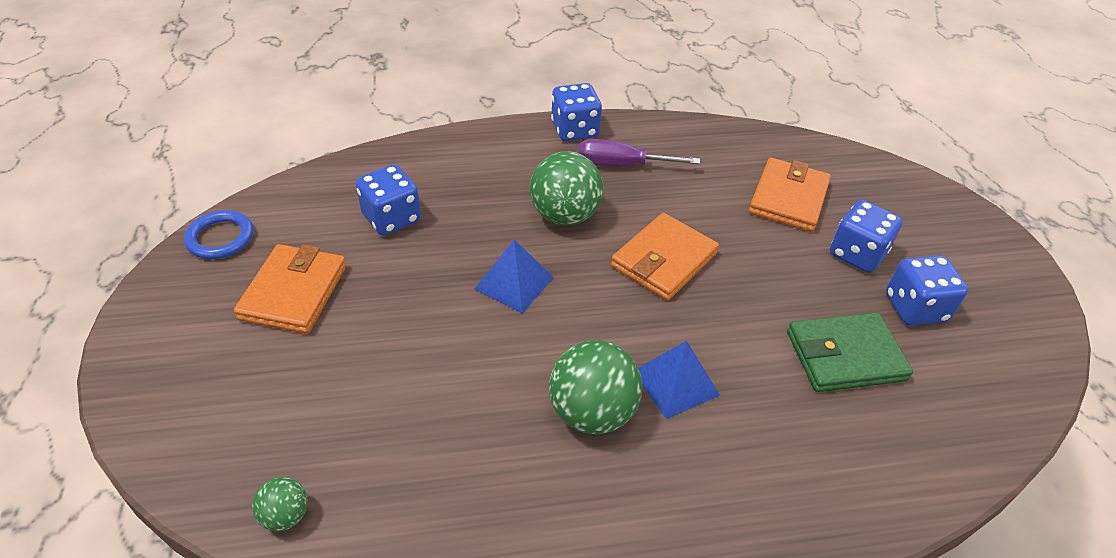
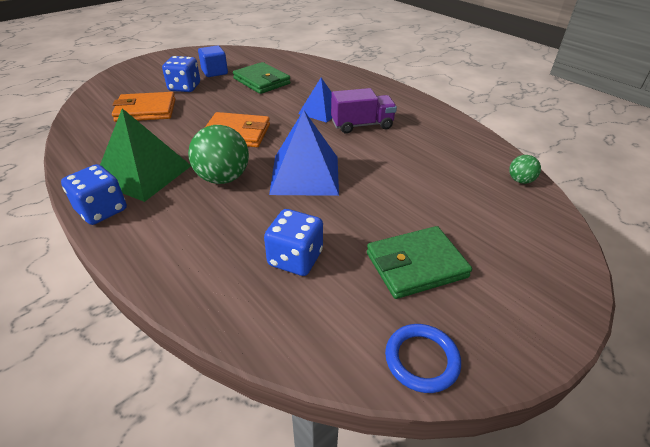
camera: 120 degrees left, 5 degrees down
(294, 292) = (416, 265): orange wallet -> green wallet
(514, 283) = (305, 174): blue pyramid -> blue pyramid, size x1.62
(592, 412) = (362, 125): green ball -> purple truck
(621, 165) = (143, 173): purple screwdriver -> green pyramid
(915, 308) = (214, 72): blue dice -> blue cube

